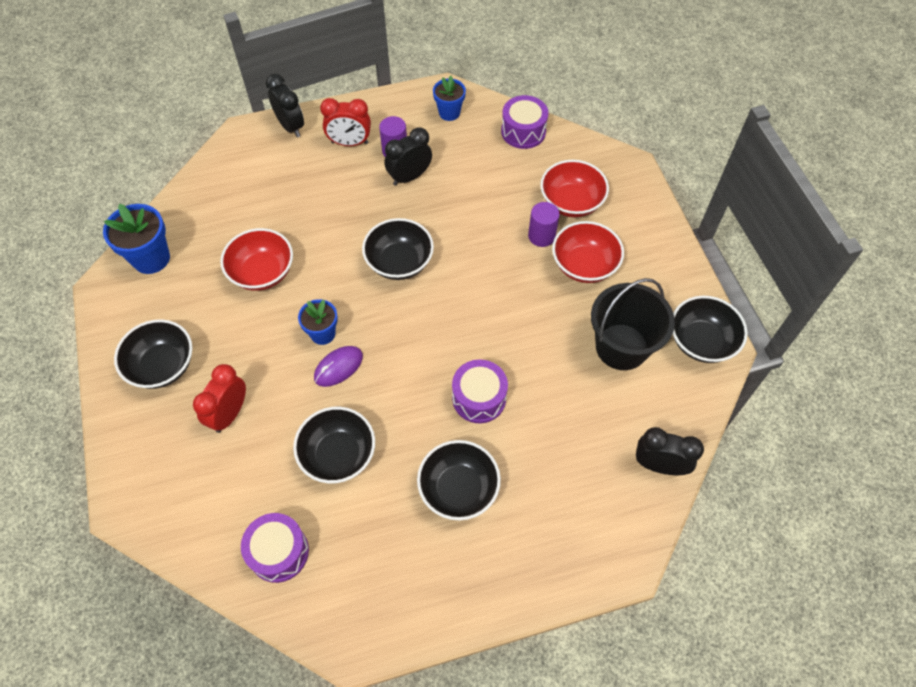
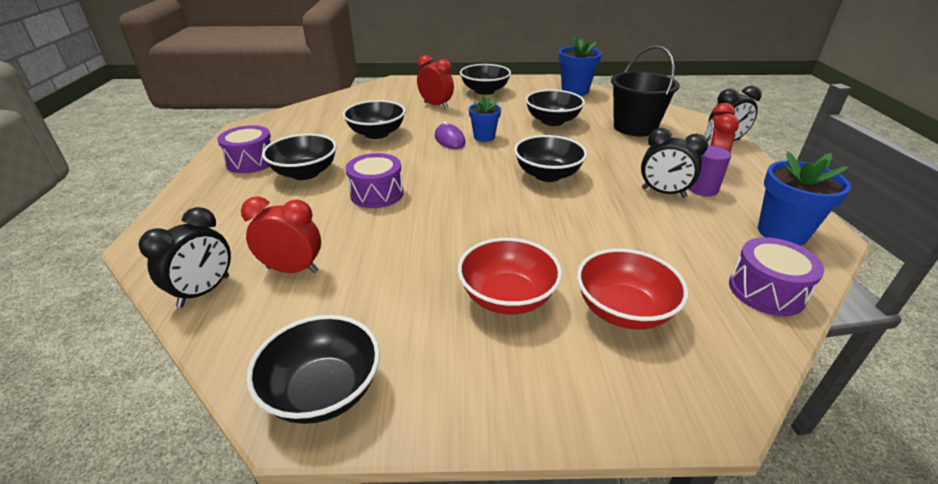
camera: 105 degrees right, 25 degrees down
(262, 272) = (552, 121): red bowl -> black bowl
(279, 552) = (327, 112): purple drum -> purple drum (251, 162)
(409, 177) = (663, 193): black clock -> black clock turned 135 degrees clockwise
(449, 113) = (782, 233): blue flower pot -> blue flower pot, size x1.56
(541, 236) = (565, 270): purple cylinder -> none
(611, 415) = (292, 269): none -> red clock
(621, 347) = (369, 301): black bucket -> black bucket (635, 127)

